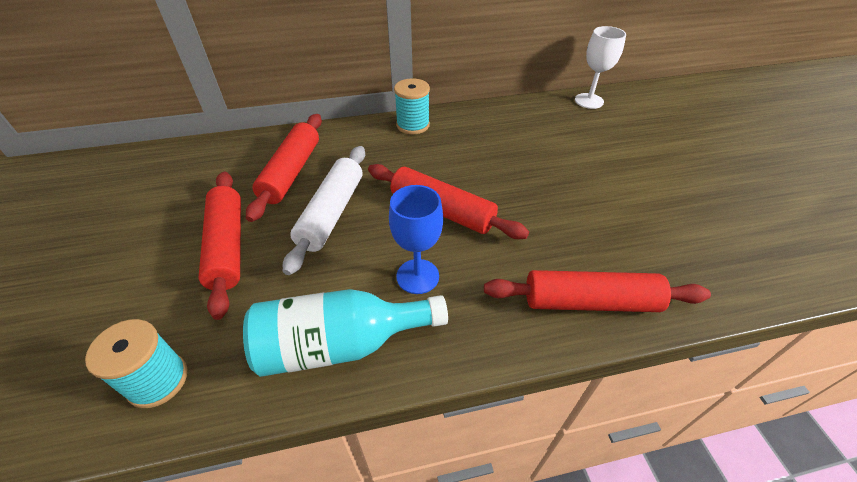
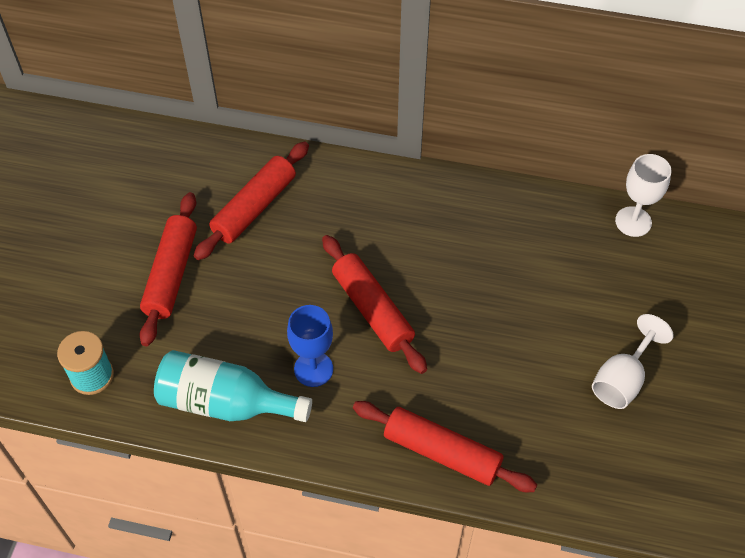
camera: 25 degrees right, 10 degrees up
(331, 213) = (271, 273): white rolling pin -> none
(413, 125) = (405, 186): turquoise spool -> none
(676, 190) = (622, 379): none -> white goblet

